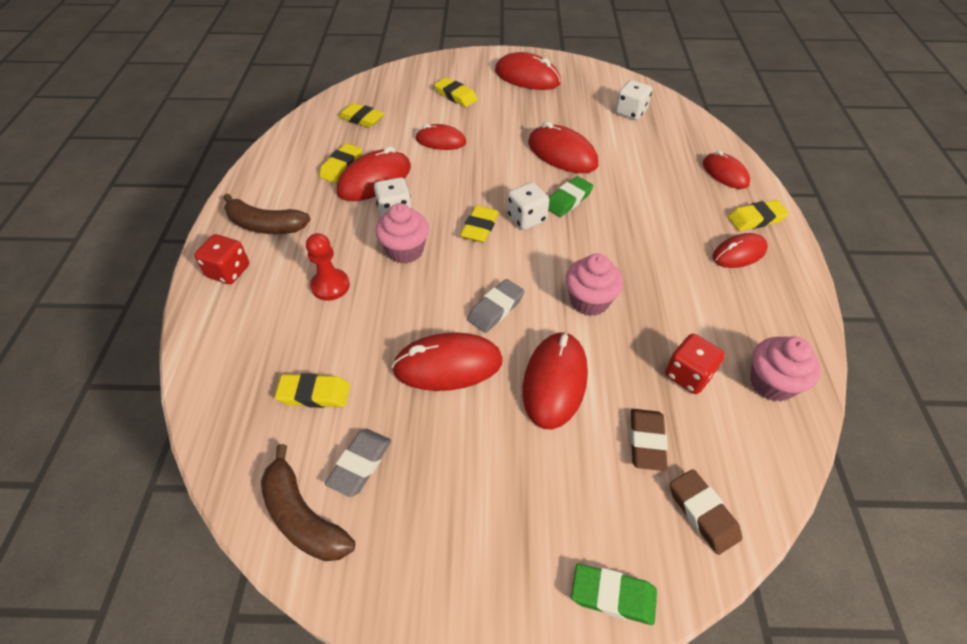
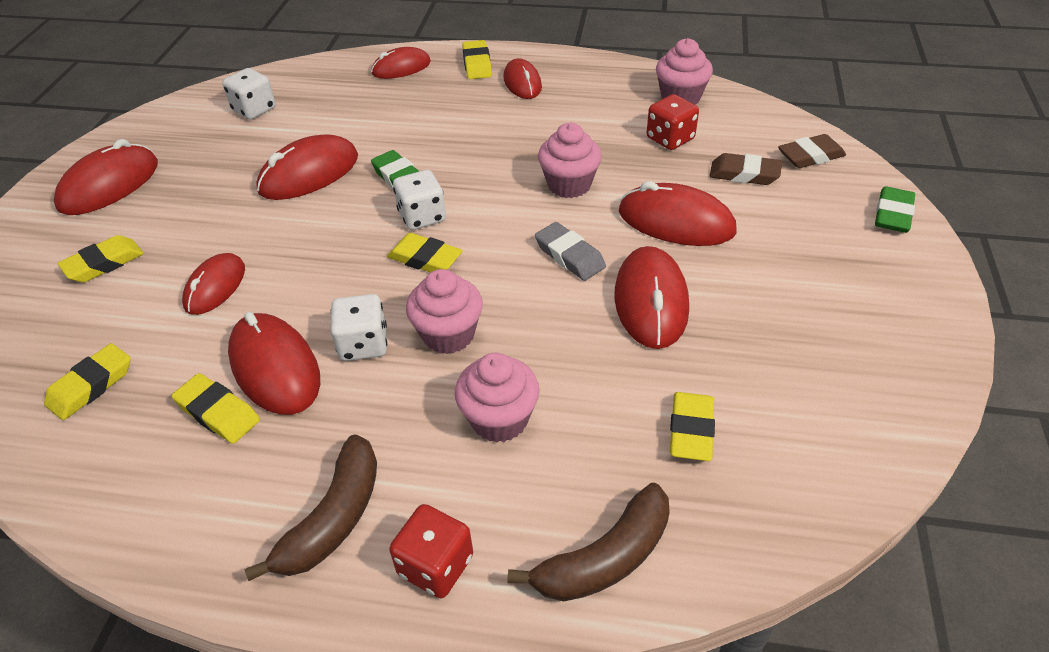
camera: 80 degrees left, 5 degrees down
(303, 517) = (861, 433): brown banana -> brown banana (605, 558)
(330, 286) = (499, 419): red pawn -> pink cupcake
(360, 464) = (788, 382): grey eraser -> none

